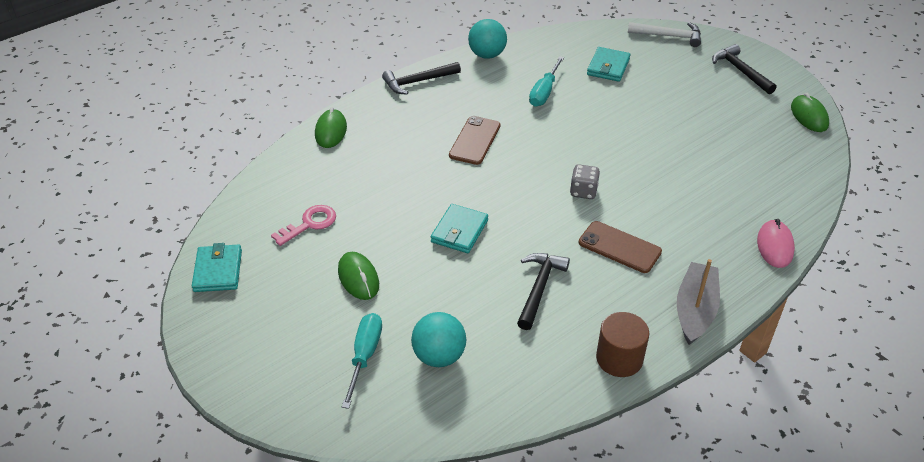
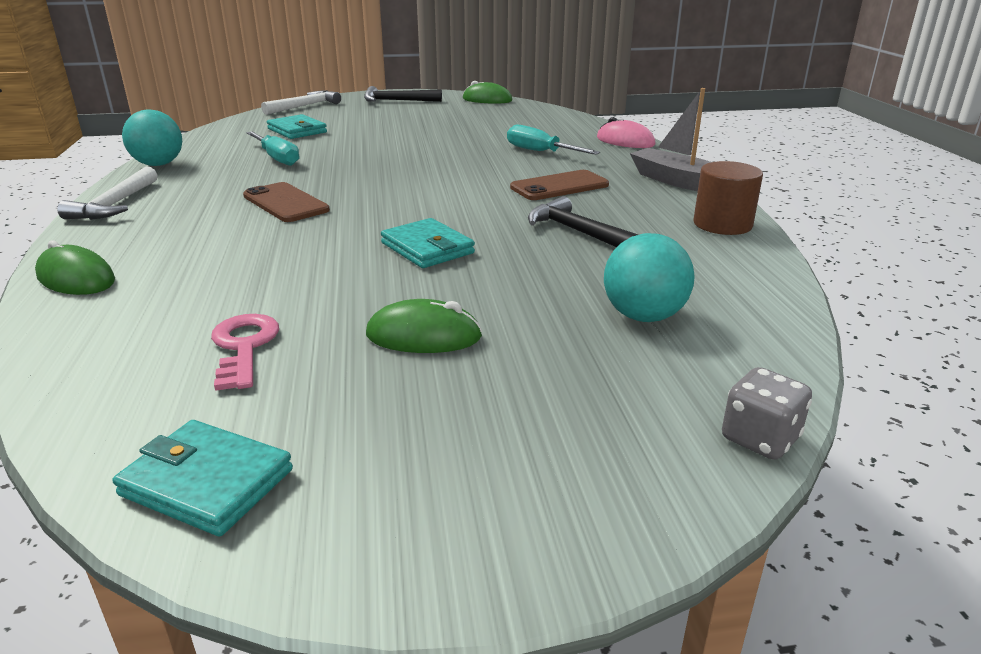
camera: 60 degrees left, 15 degrees down
(364, 356) = (596, 373): turquoise screwdriver -> turquoise screwdriver (540, 152)
(418, 82) = (116, 204): black hammer -> white hammer
(583, 191) = (456, 180): grey dice -> grey dice (759, 439)

